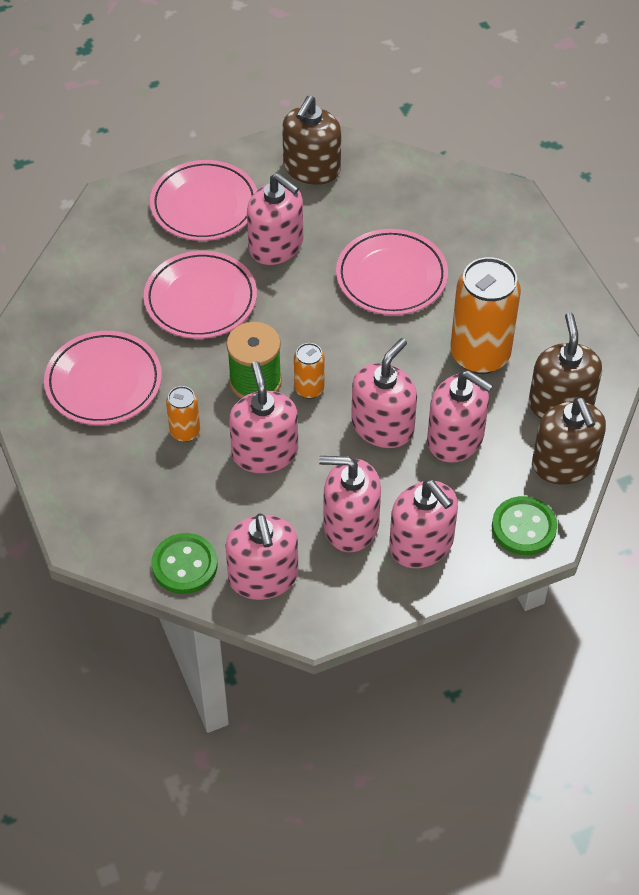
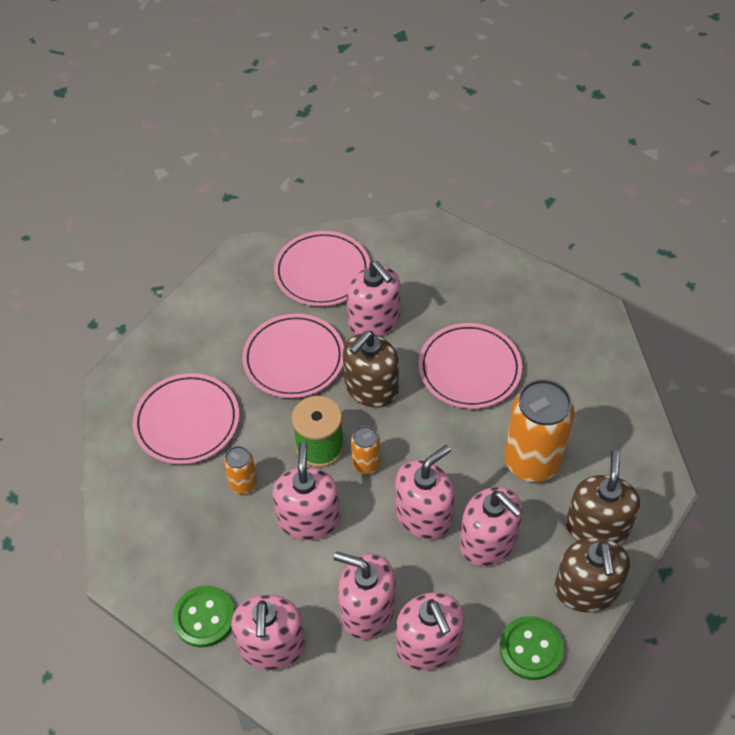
camera: 15 degrees right, 0 degrees up
(311, 168) = (425, 254): brown soap dispenser -> brown soap dispenser (371, 388)

